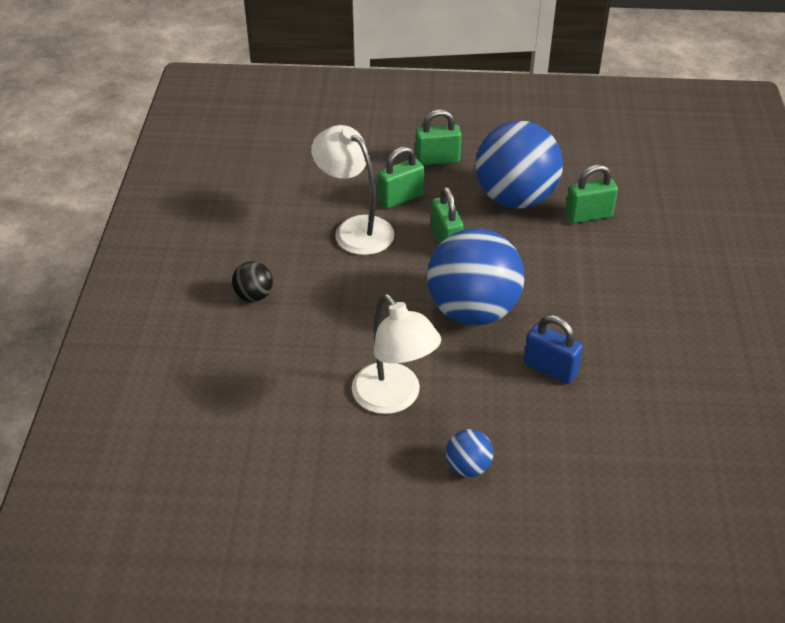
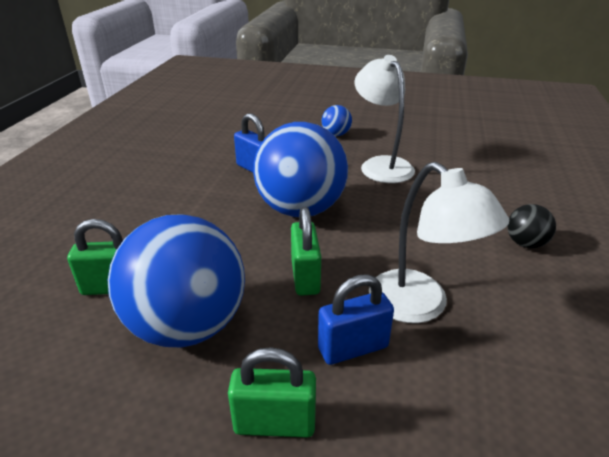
camera: 170 degrees left, 10 degrees down
(400, 198) = (353, 348): green padlock -> blue padlock

